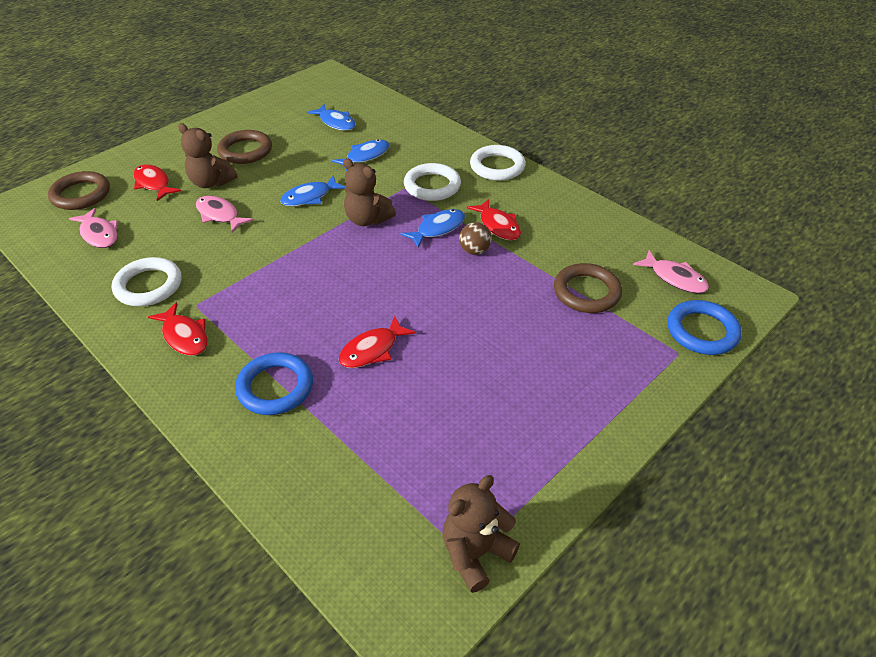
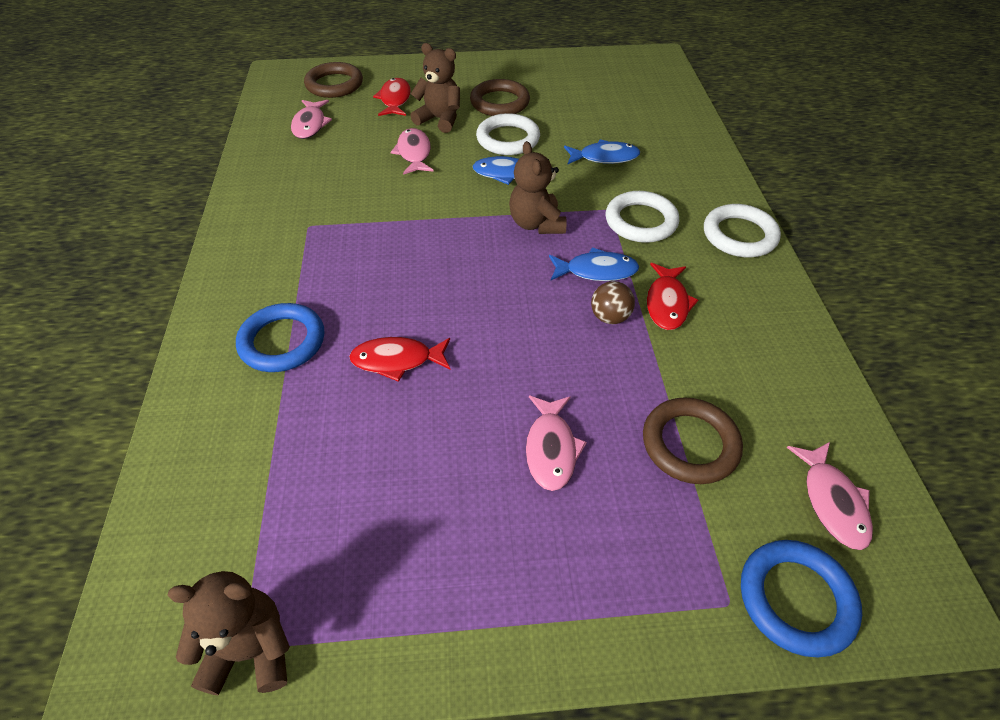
camera: 40 degrees right, 5 degrees up
(148, 286) = (295, 188): white ring -> white ring (508, 139)
(184, 336) = (271, 249): red fish -> none
(211, 182) = (440, 119): brown teddy bear -> brown teddy bear turned 135 degrees clockwise
(336, 122) = (612, 110): blue fish -> none
(520, 339) = (551, 449): none -> pink fish

